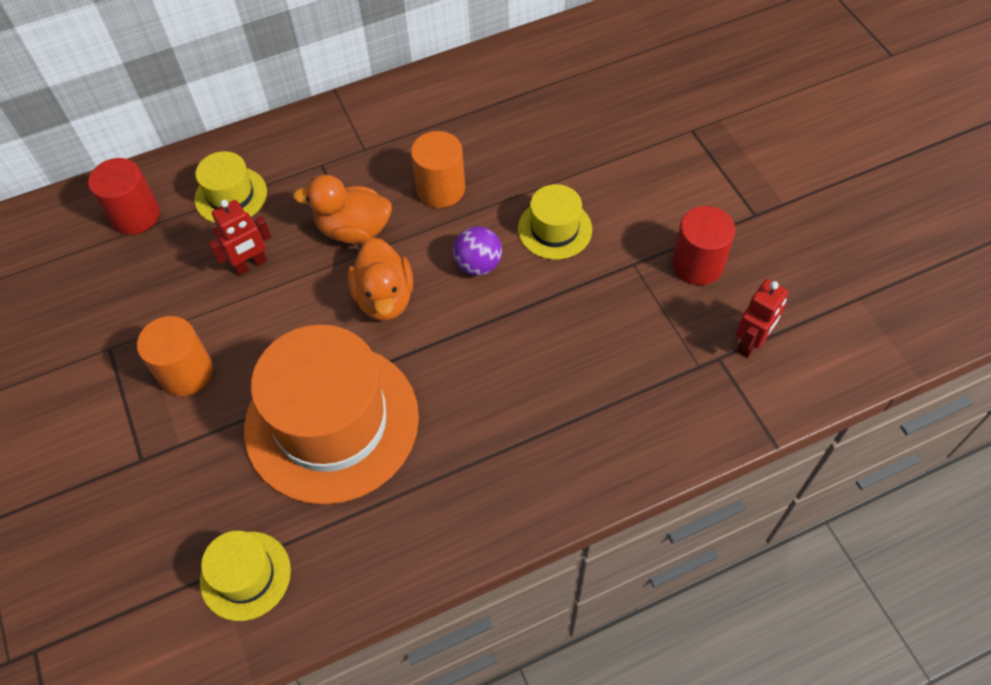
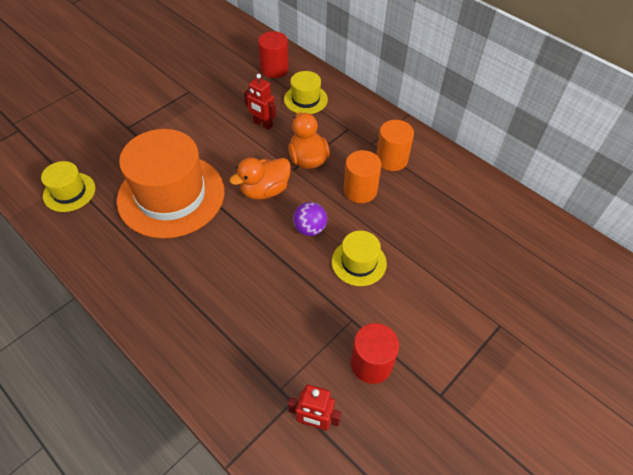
camera: 65 degrees right, 5 degrees down
(186, 372) = (184, 124): orange cylinder -> orange cylinder (391, 159)

